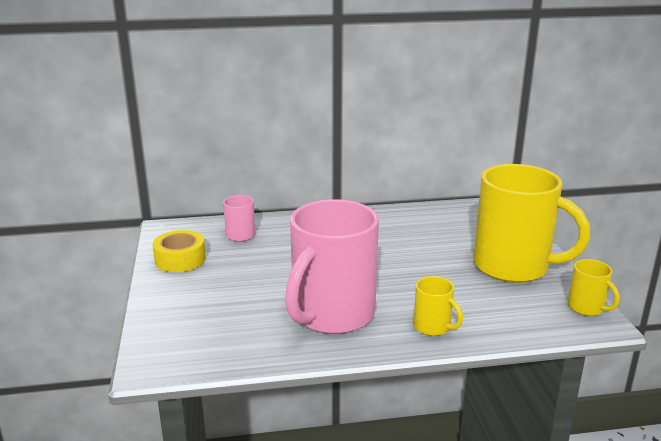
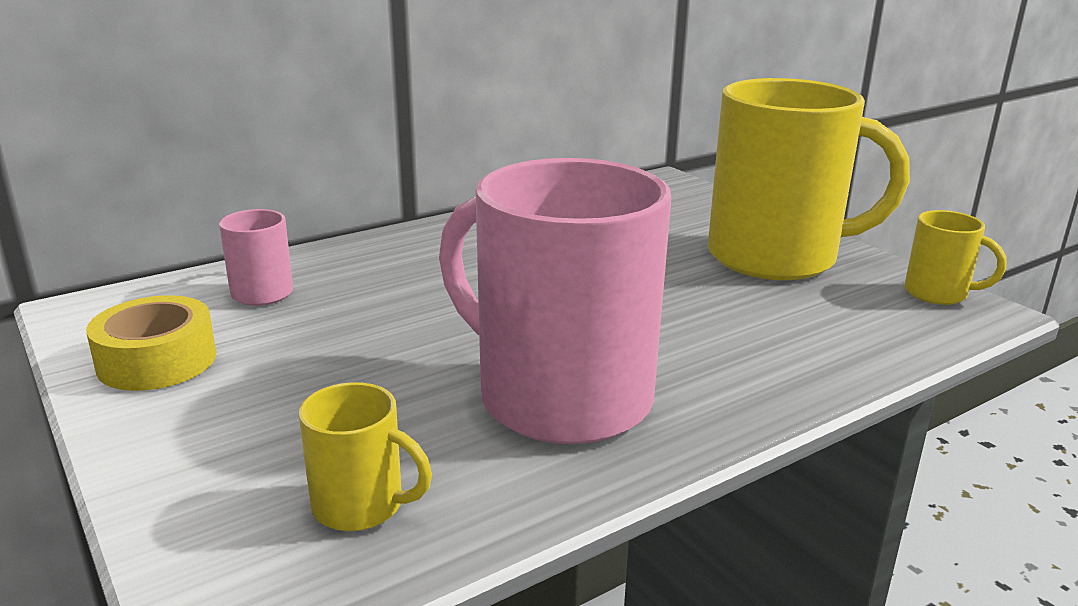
camera: 25 degrees left, 0 degrees up
(331, 315) = (559, 397): pink mug -> pink mug turned 120 degrees clockwise
(433, 327) = (753, 375): yellow mug -> yellow mug (361, 506)

